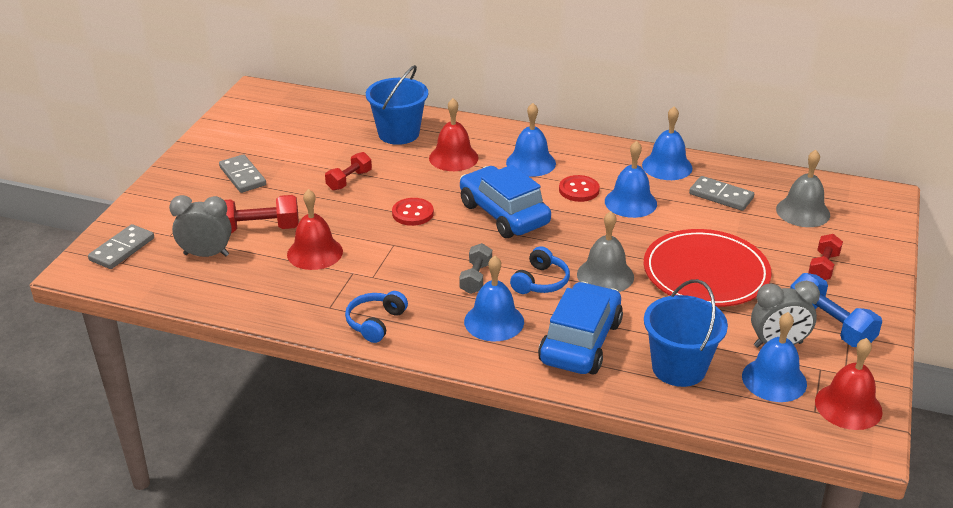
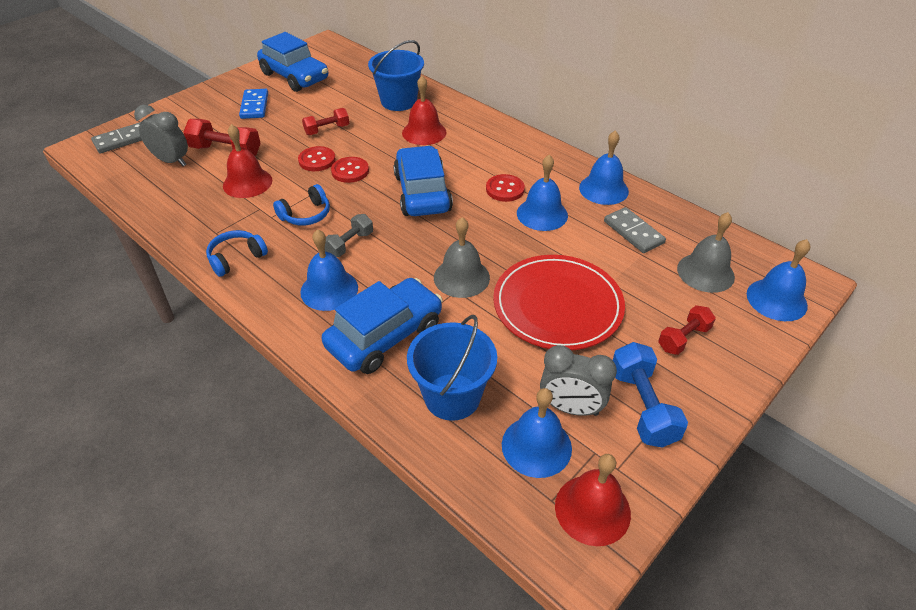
camera: 25 degrees right, 10 degrees up
(242, 176) = (254, 106): grey domino -> blue domino
(258, 135) = (295, 77): none -> blue car
(368, 212) = (317, 160): none -> red button
(531, 163) = (484, 153): blue bell -> blue bell (776, 299)
(540, 282) = (400, 265): blue headphones -> blue headphones (306, 215)

